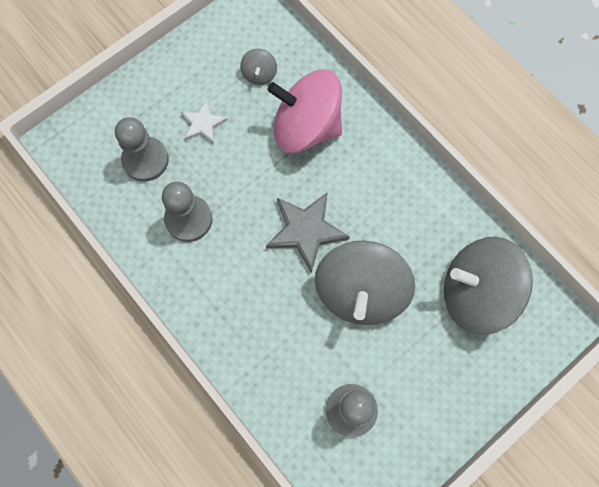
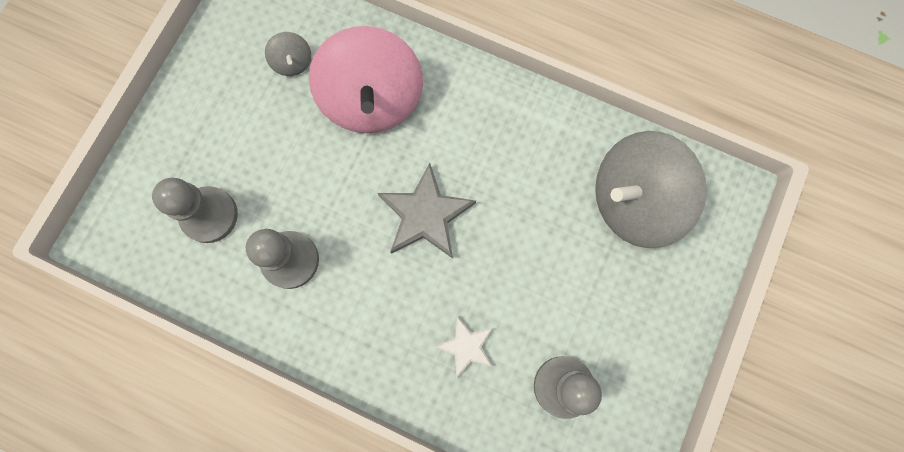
camera: 25 degrees left, 5 degrees up
(203, 124) = (255, 145): white star -> white star (466, 346)
(306, 127) = (372, 100): pink spinning top -> pink spinning top turned 90 degrees counterclockwise
(360, 292) = (514, 254): grey spinning top -> none

